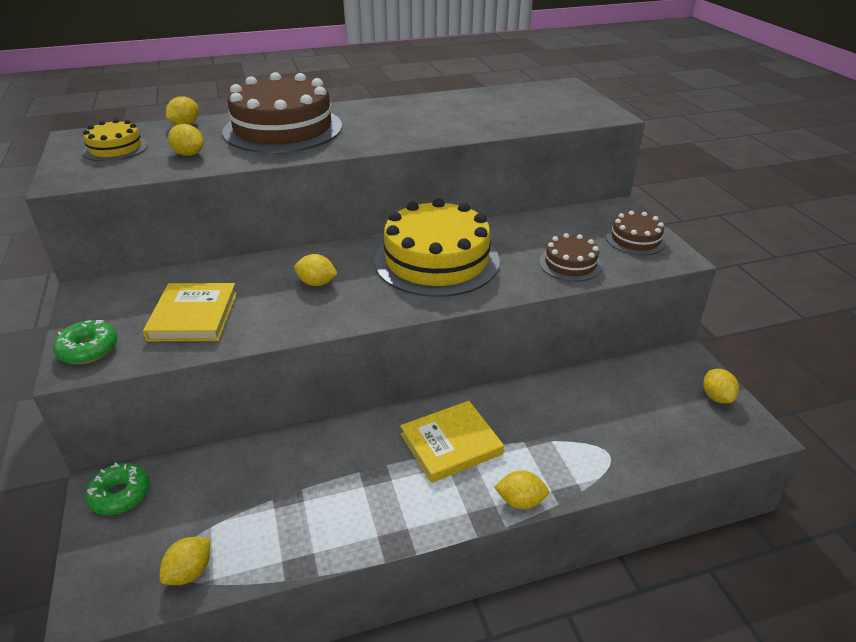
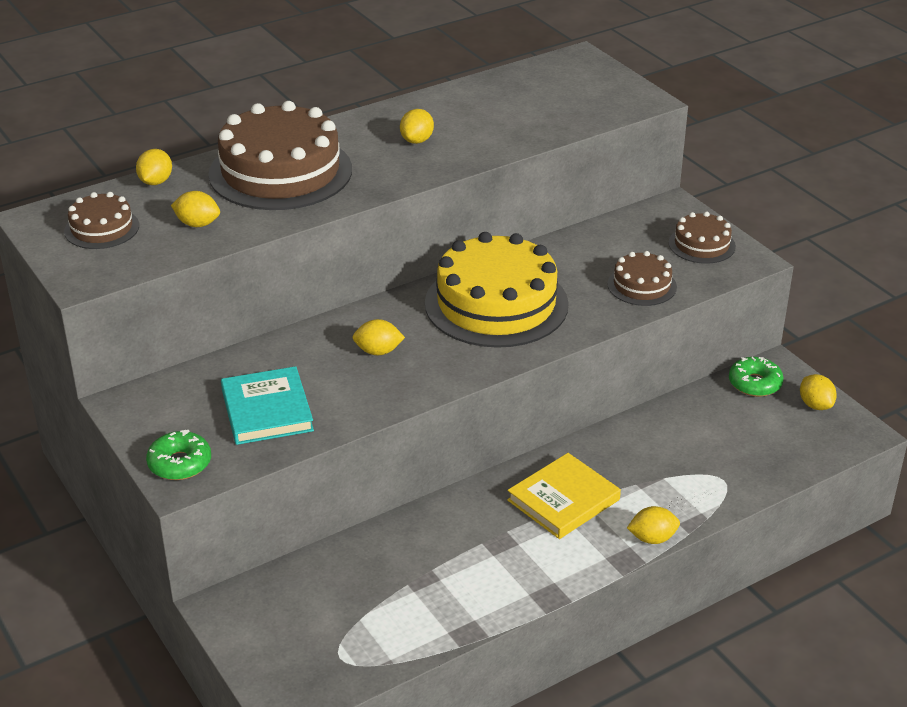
camera: 15 degrees left, 0 degrees up
(115, 148) = (101, 228): yellow cake -> brown cake
(120, 494) = (246, 611): green donut -> green donut (754, 383)
(190, 572) = (364, 659): yellow lemon -> yellow lemon (417, 140)
(193, 316) = (267, 410): yellow book -> turquoise book

